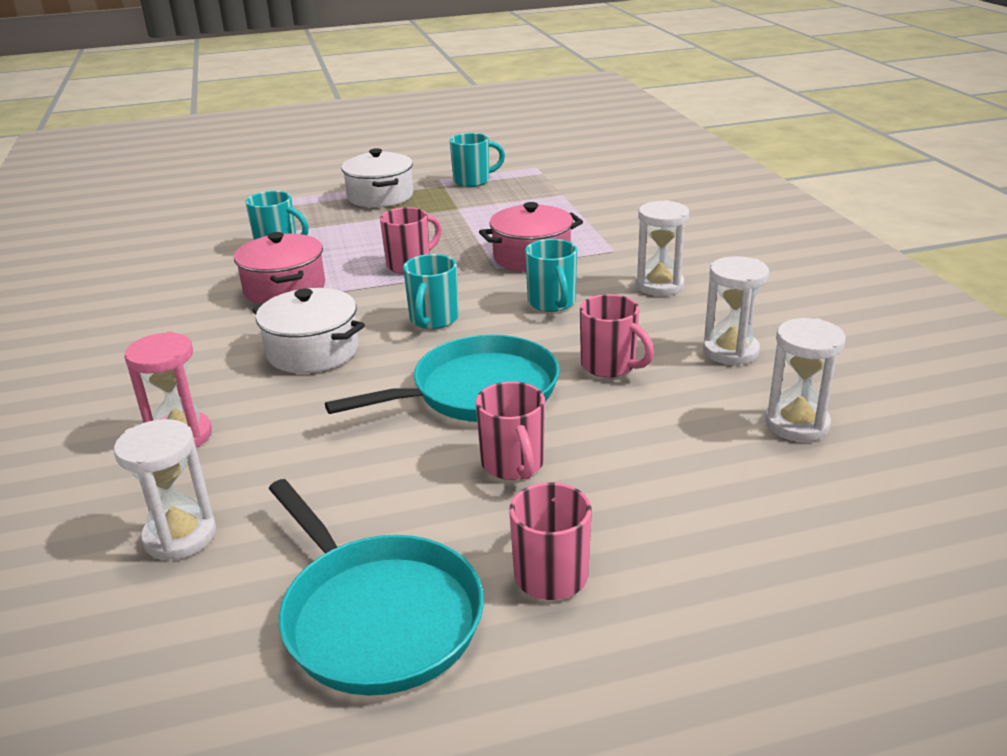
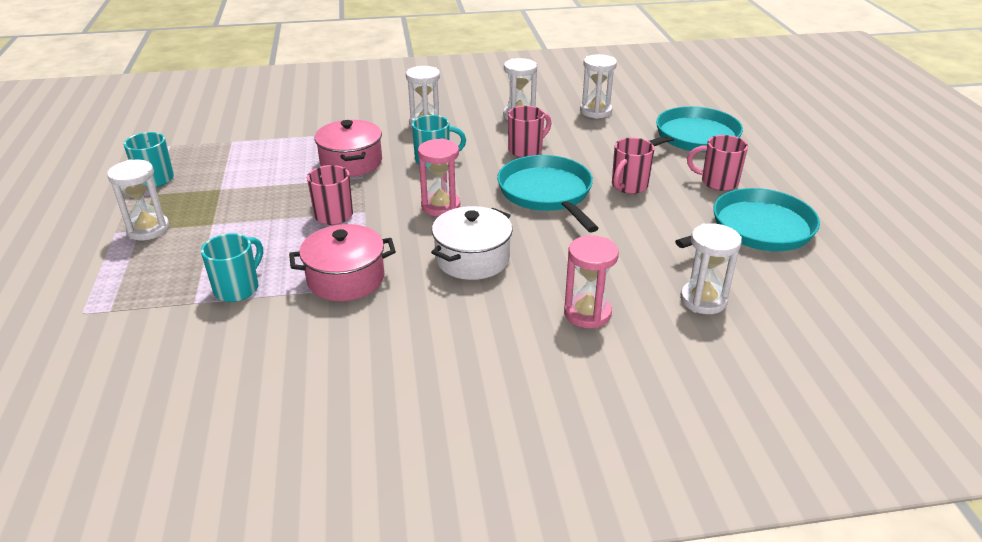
camera: 85 degrees left, 5 degrees up
(380, 196) = (148, 229): white pot -> white hourglass
(433, 320) = (440, 206): turquoise mug -> pink hourglass
(513, 465) = (628, 186): pink mug -> pink mug turned 135 degrees clockwise
(742, 548) = (693, 138): none -> turquoise pan

